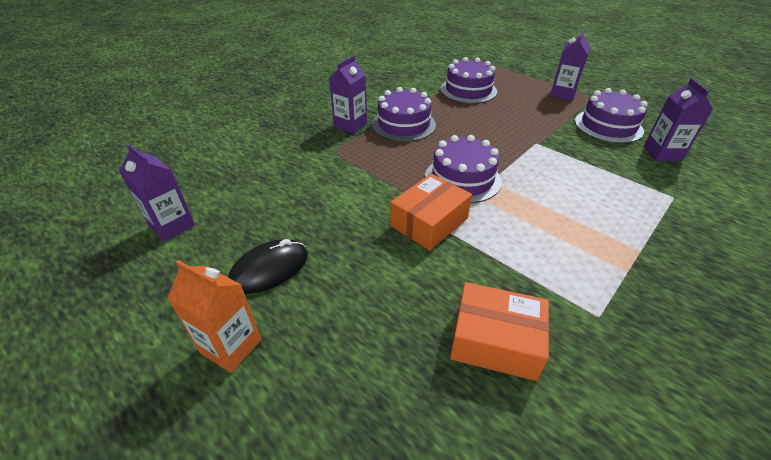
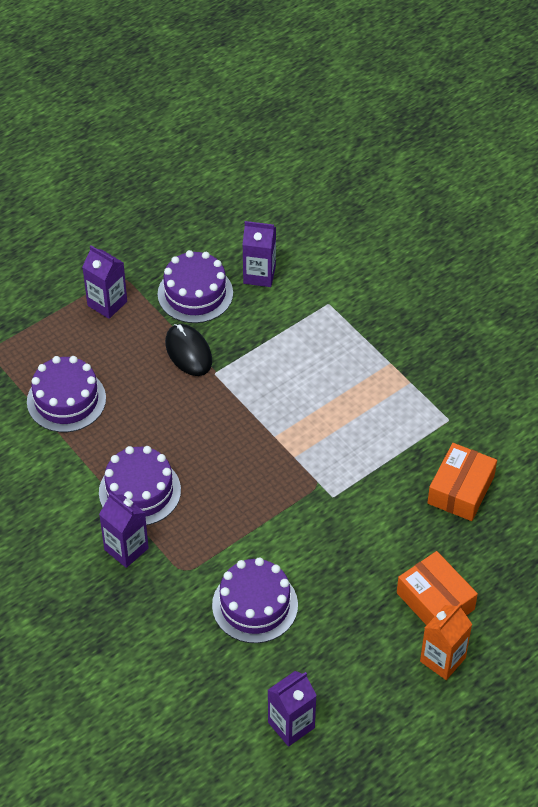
camera: 80 degrees left, 10 degrees up
(269, 269) = (366, 635): black mouse -> black mouse (188, 352)
(429, 222) = (327, 503): orange box -> orange box (435, 601)
(462, 179) = (265, 459): purple cake -> purple cake (255, 605)

